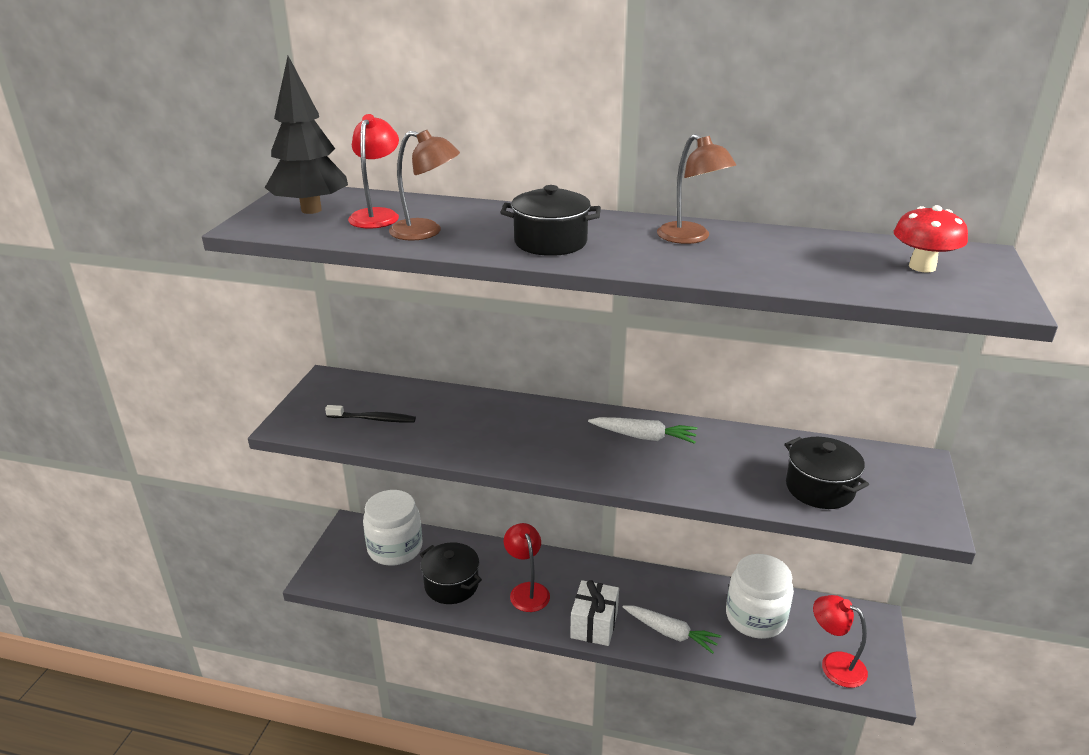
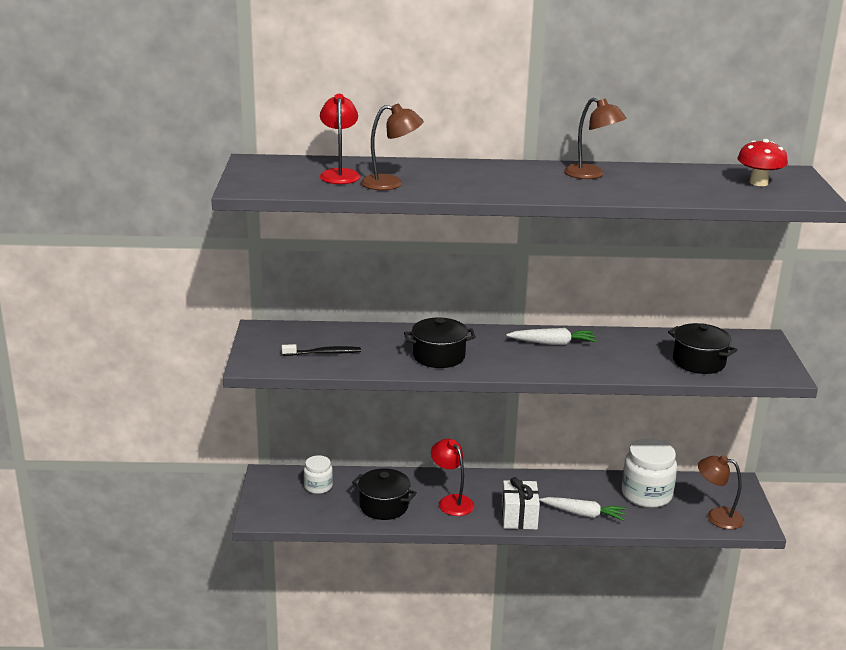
camera: 15 degrees left, 5 degrees down
(311, 210) = (281, 173): black tree -> none
(395, 548) = (318, 486): white jar -> white jar, size x0.56
(550, 242) = (492, 184): black pot -> black pot (439, 356)
(834, 664) = (717, 516): red lamp -> brown lamp

